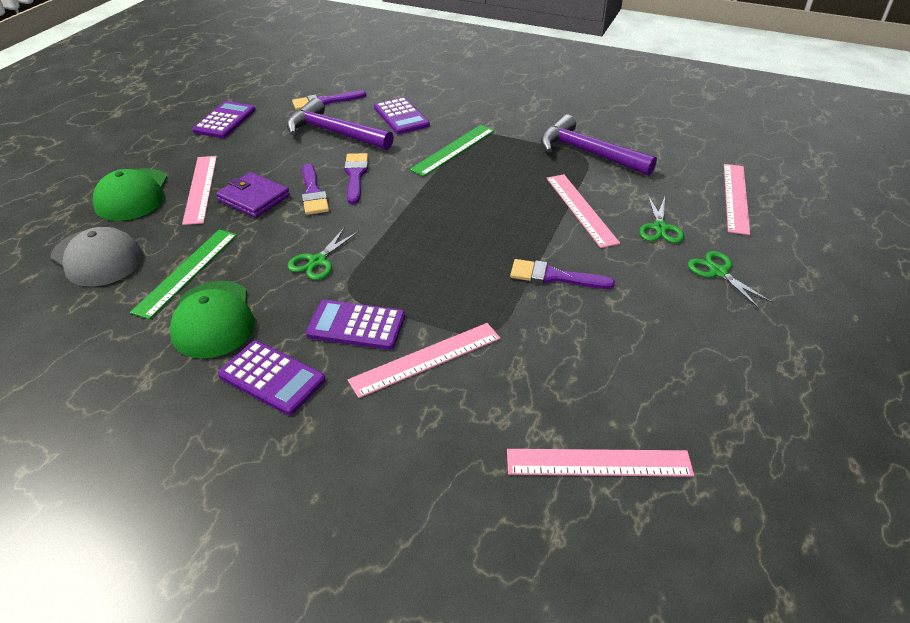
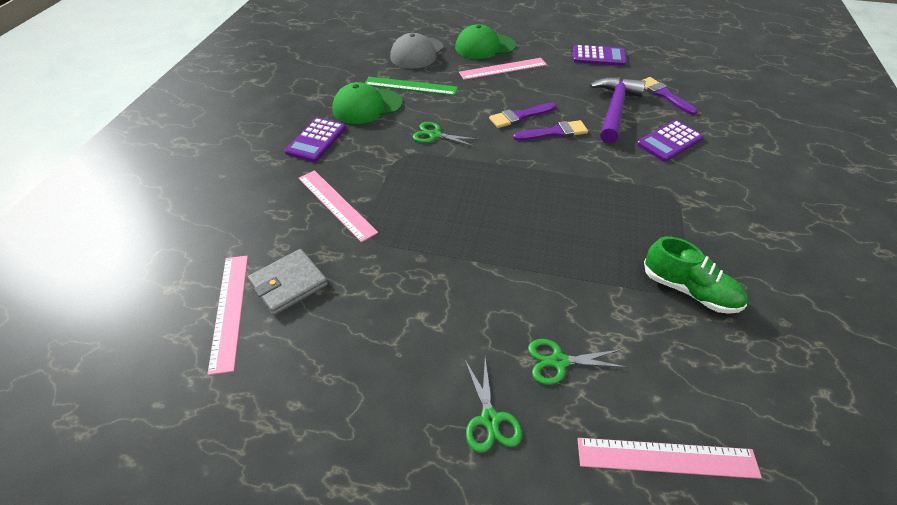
camera: 80 degrees right, 5 degrees up
(254, 198) = (501, 92): purple wallet -> none
(356, 325) = (368, 165): purple calculator -> none
(453, 150) = (630, 183): green ruler -> none
(554, 276) = (448, 271): purple brush -> none
(560, 405) = (288, 284): none -> grey wallet
(580, 209) = (567, 287): pink ruler -> none
(588, 153) = (689, 290): purple hammer -> green shoe
(718, 272) = (490, 419): green scissors -> green scissors turned 120 degrees clockwise

